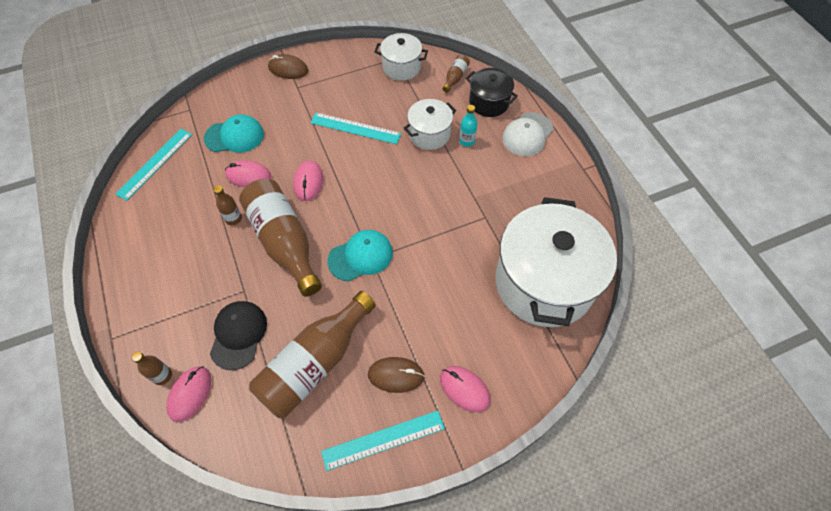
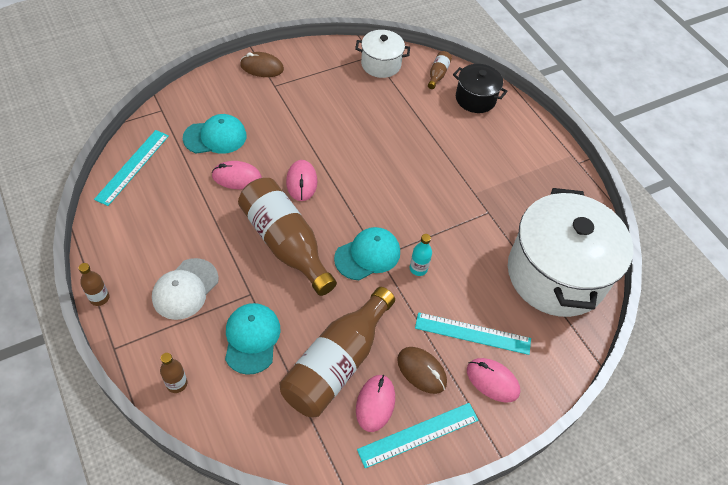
camera: 10 degrees left, 5 degrees down
(190, 394) = (210, 400): pink mouse -> pink mouse (375, 403)
(233, 219) = (227, 221): brown bottle -> brown bottle (99, 298)
(238, 335) = (252, 338): black cap -> turquoise cap
(355, 128) = (342, 126): turquoise ruler -> turquoise ruler (472, 333)
(396, 375) = (421, 371): brown mouse -> brown mouse turned 45 degrees clockwise
(429, 134) = (419, 131): white pot -> none
(467, 141) = (459, 137): turquoise bottle -> turquoise bottle (418, 268)
(527, 134) = (518, 130): white cap -> white cap (185, 289)

